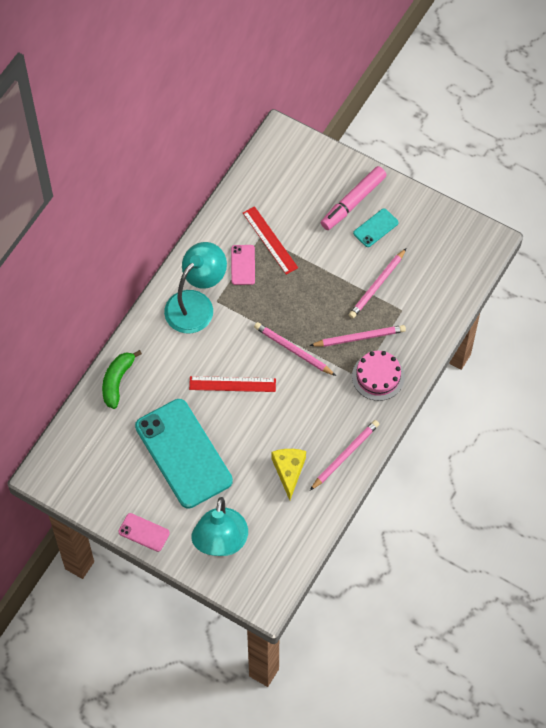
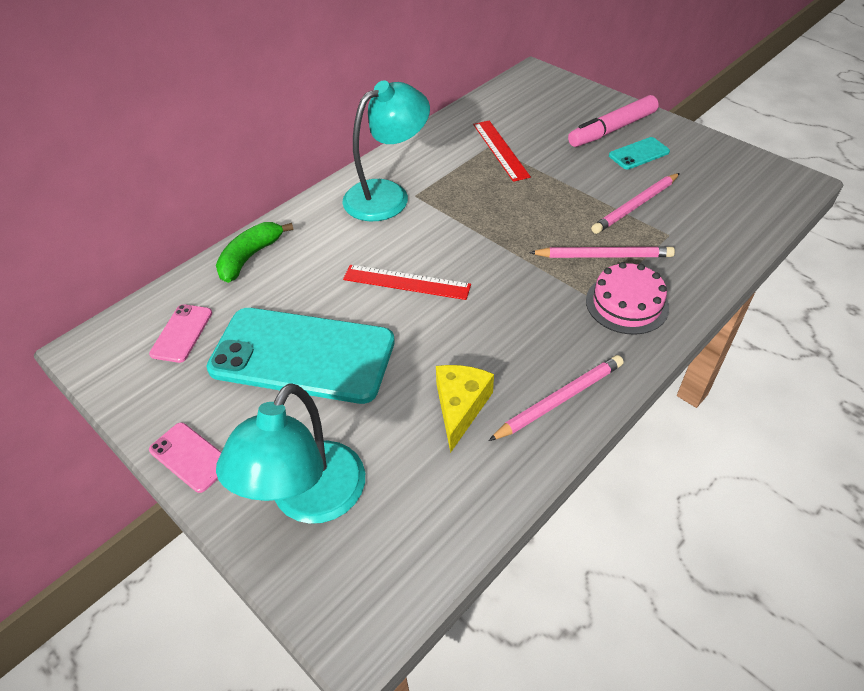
camera: 15 degrees right, 15 degrees down
(183, 453) = (302, 355): turquoise phone -> turquoise phone turned 60 degrees counterclockwise
(243, 265) = (460, 167): pink phone -> pink phone (182, 333)
(293, 350) = (504, 257): pink pencil -> none

